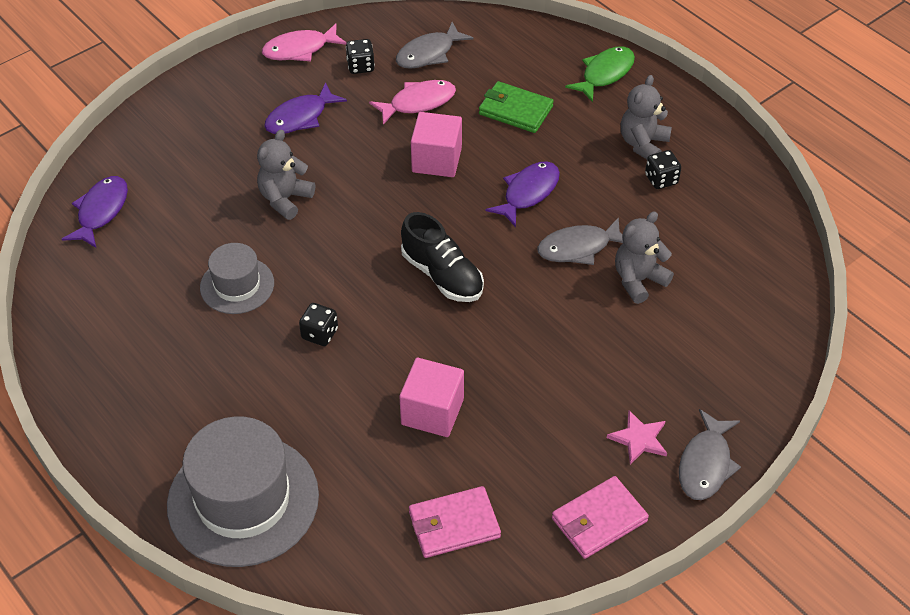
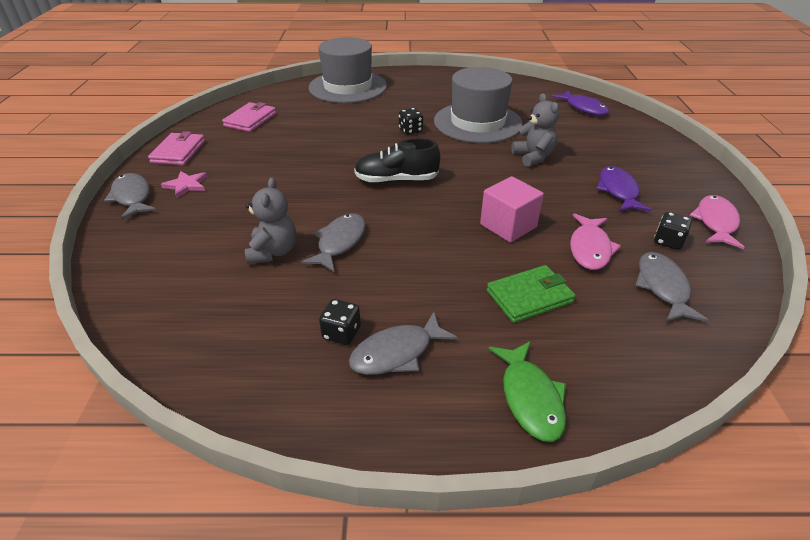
camera: 130 degrees right, 10 degrees down
(237, 285) = (477, 122): grey hat -> grey hat, size x1.81
(432, 412) = (313, 139): pink cube -> none
(528, 193) = (422, 249): purple fish -> none
(643, 144) = (397, 353): grey teddy bear -> grey fish

